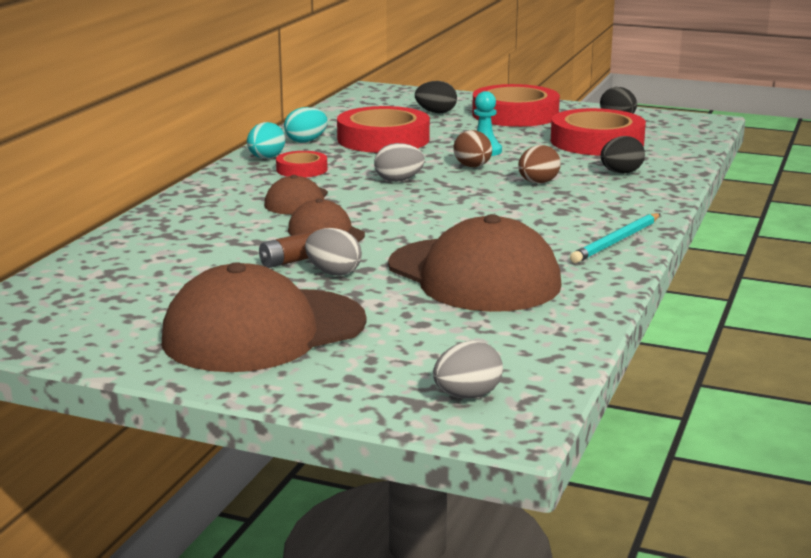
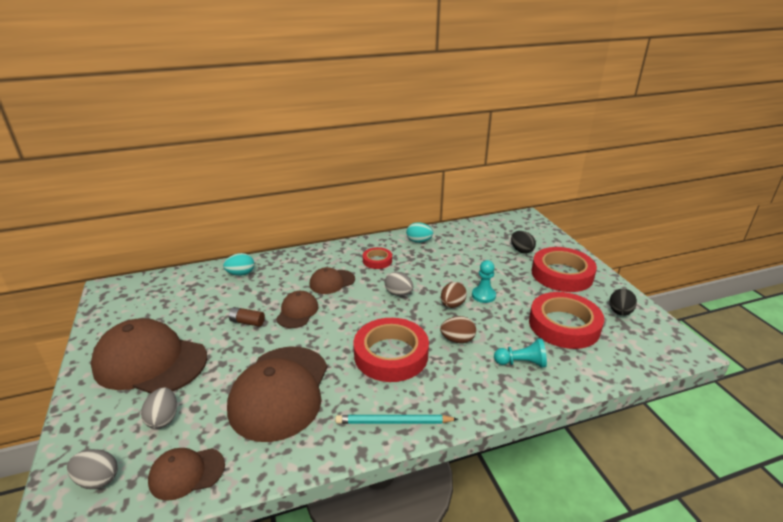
camera: 50 degrees right, 10 degrees up
(266, 158) = (380, 244): turquoise egg -> turquoise egg (241, 274)
(333, 273) = (243, 342): grey egg -> grey egg (163, 418)
(383, 139) = (454, 258): red tape -> red tape (391, 354)
(536, 347) = (186, 473): none -> brown cap
(621, 173) = (521, 363): black egg -> turquoise pawn

